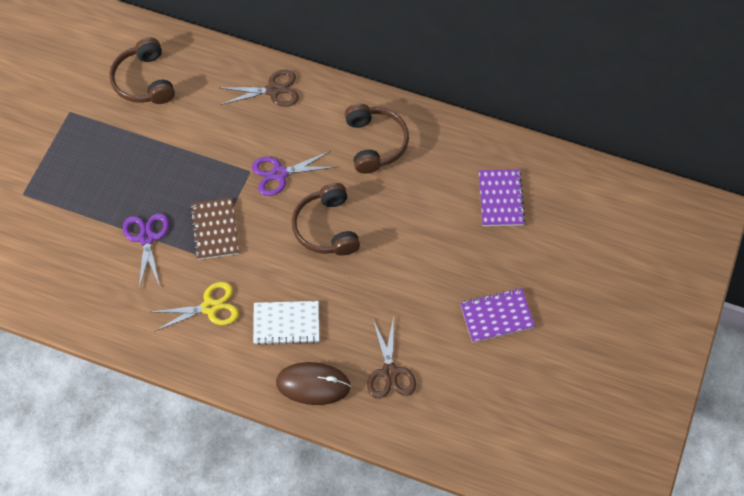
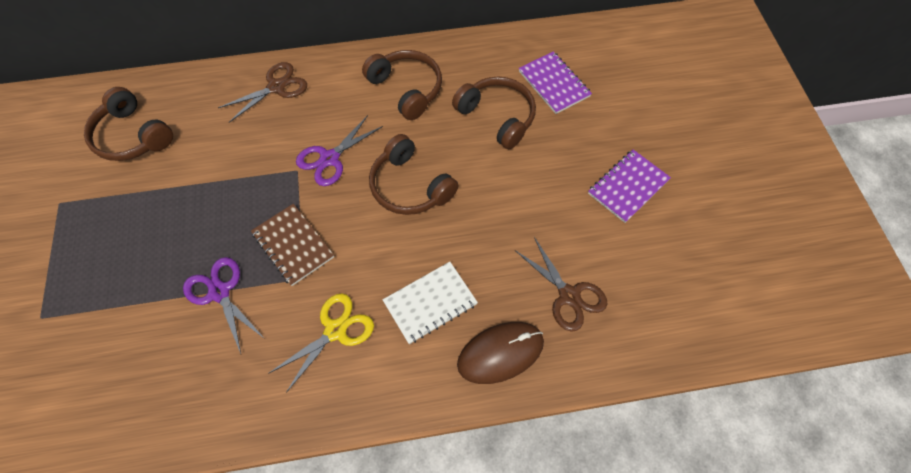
camera: 30 degrees left, 0 degrees up
(432, 204) = (497, 117): none -> brown headphones

